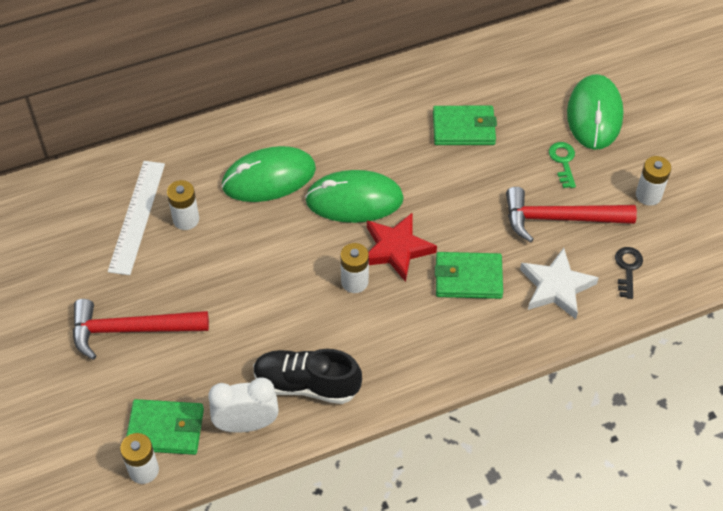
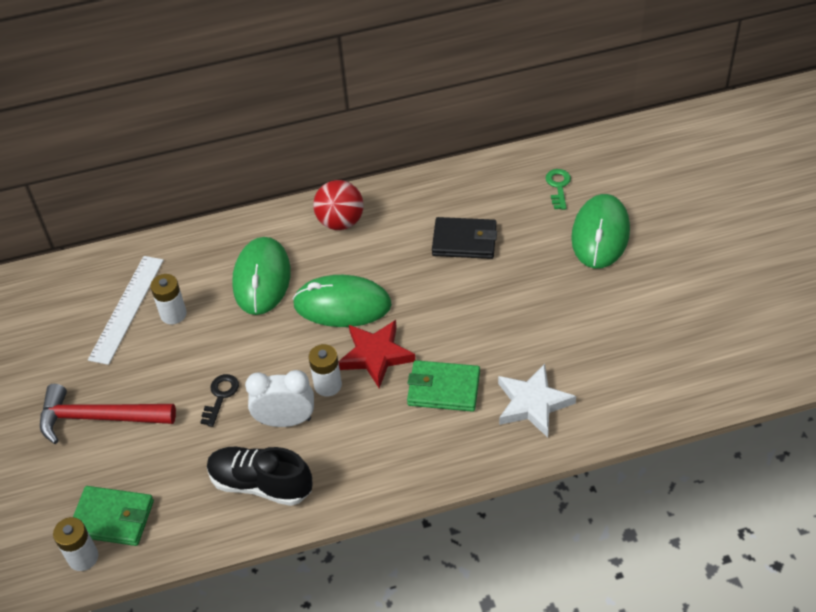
camera: 10 degrees right, 5 degrees down
(246, 424) = (193, 519): white clock -> white clock (285, 421)
(269, 177) = (262, 278): green mouse -> green mouse turned 75 degrees counterclockwise
(337, 115) = (340, 222): none -> red ball
(463, 128) = (464, 241): green wallet -> black wallet
(560, 219) = (547, 335): red hammer -> none
(563, 162) = (560, 279): green key -> green key (558, 186)
(627, 269) = (610, 390): black key -> black key (220, 396)
(648, 195) = (644, 317): white battery -> none

